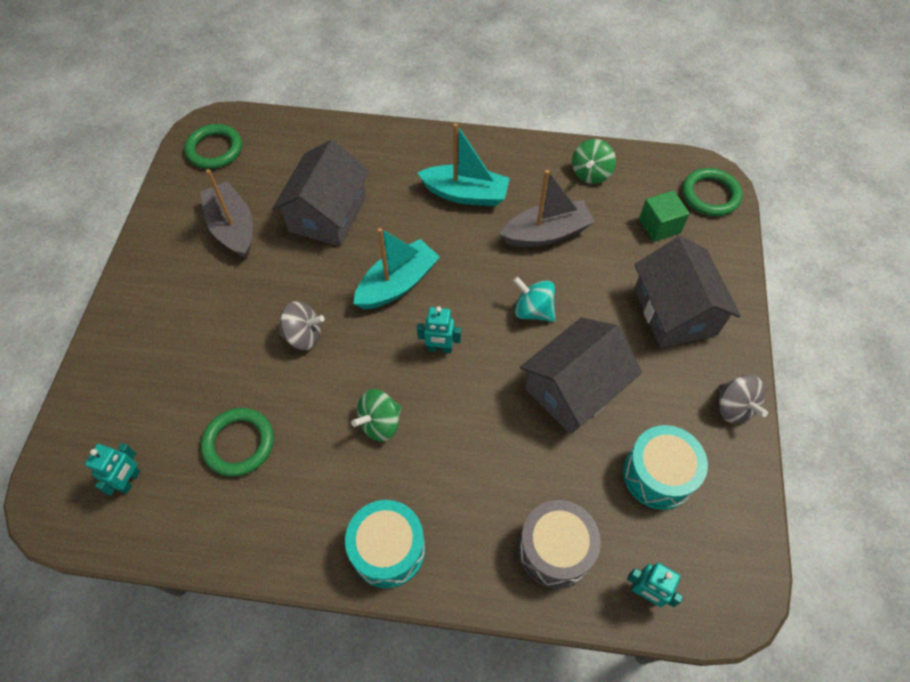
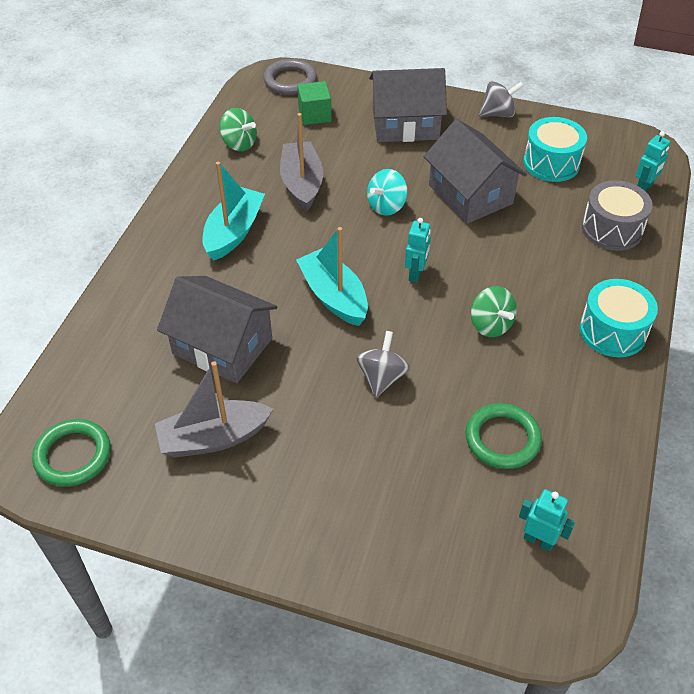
camera: 80 degrees left, 10 degrees down
(710, 195) = (290, 80): green ring -> grey ring

